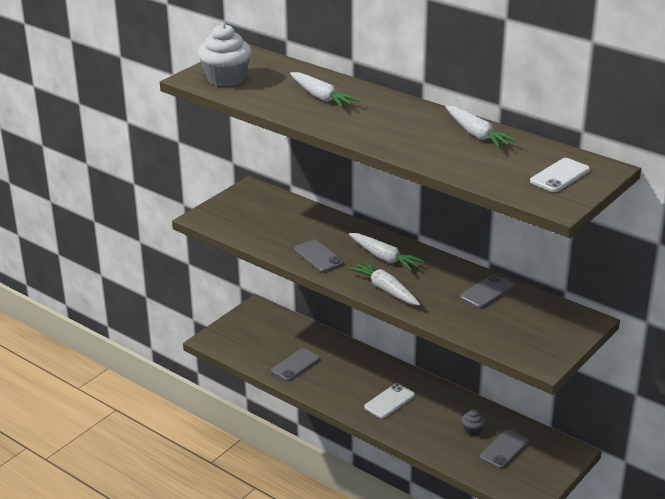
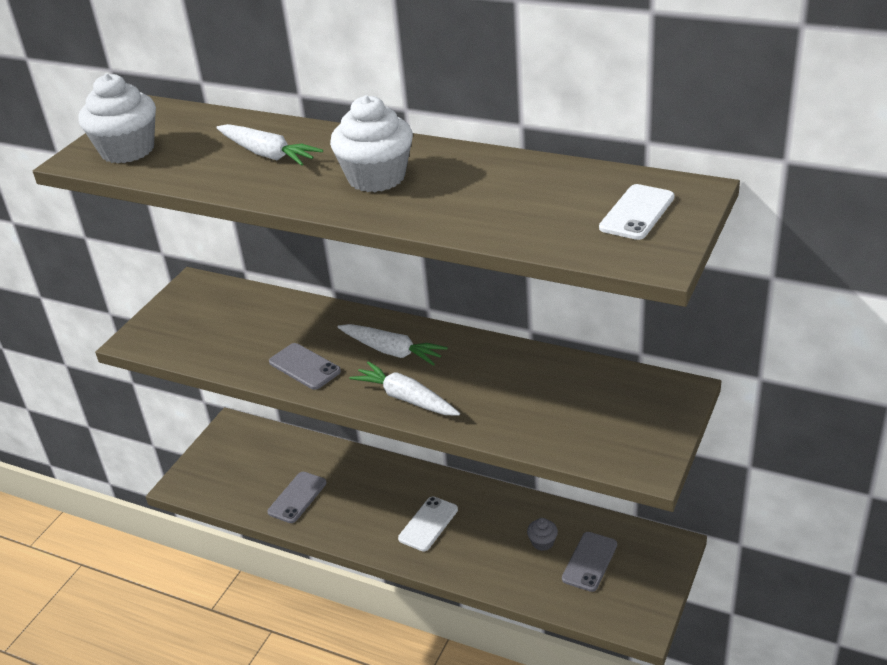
camera: 10 degrees left, 5 degrees up
(391, 124) = (376, 177): none -> white cupcake
(477, 134) = (499, 171): white carrot -> none
(487, 292) = (540, 374): grey phone -> none

